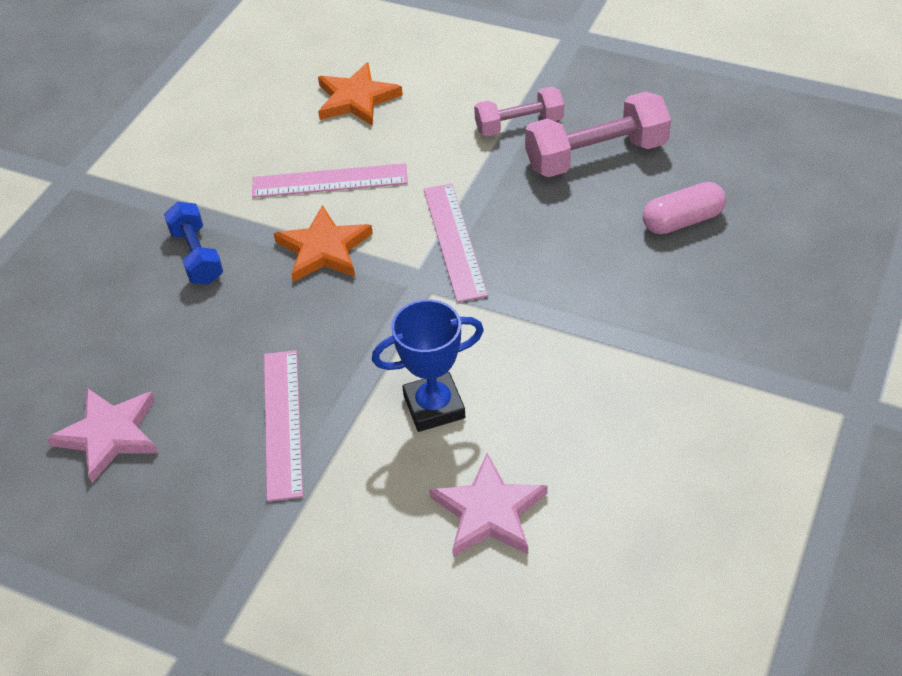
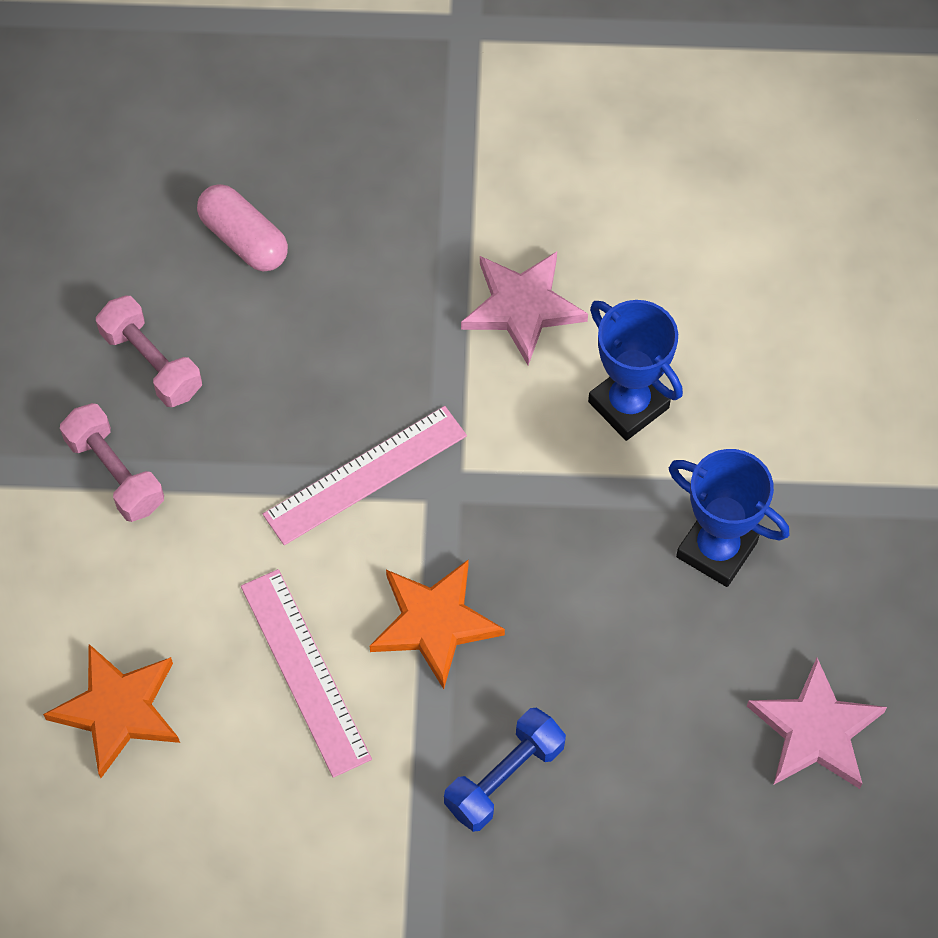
camera: 115 degrees left, 15 degrees up
(282, 423) = (716, 549): pink ruler -> blue trophy
(489, 511) = (736, 308): pink star -> pink star (522, 307)
(596, 156) = (151, 363): pink dumbbell -> pink dumbbell, size x0.64

